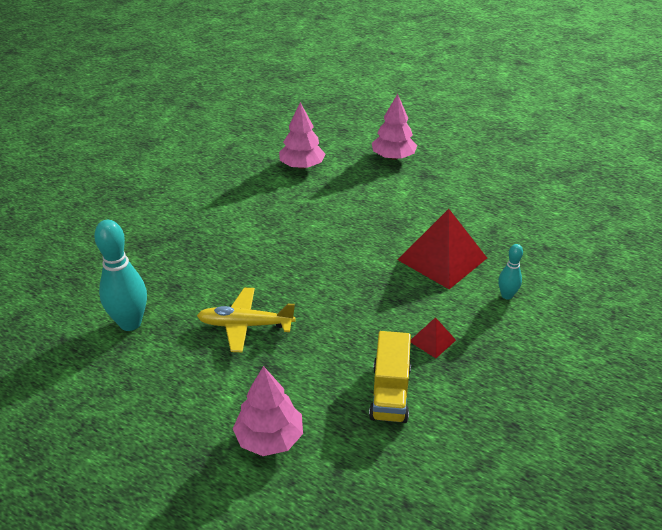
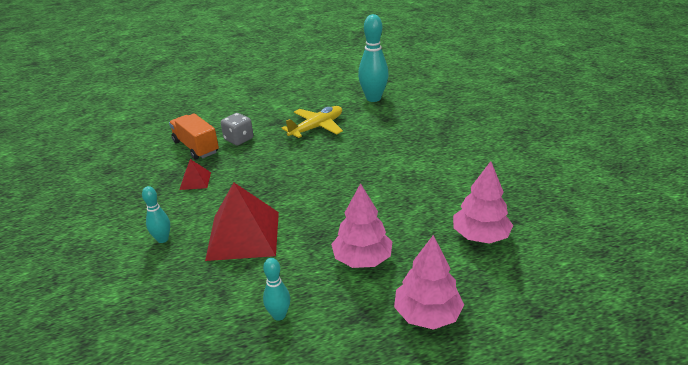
camera: 135 degrees right, 5 degrees down
(269, 438) = (237, 106): pink tree -> pink tree (362, 259)
(335, 369) = (239, 139): none -> grey dice
(390, 393) = (196, 147): yellow truck -> orange truck
(470, 200) = (279, 315): none -> turquoise bowling pin

